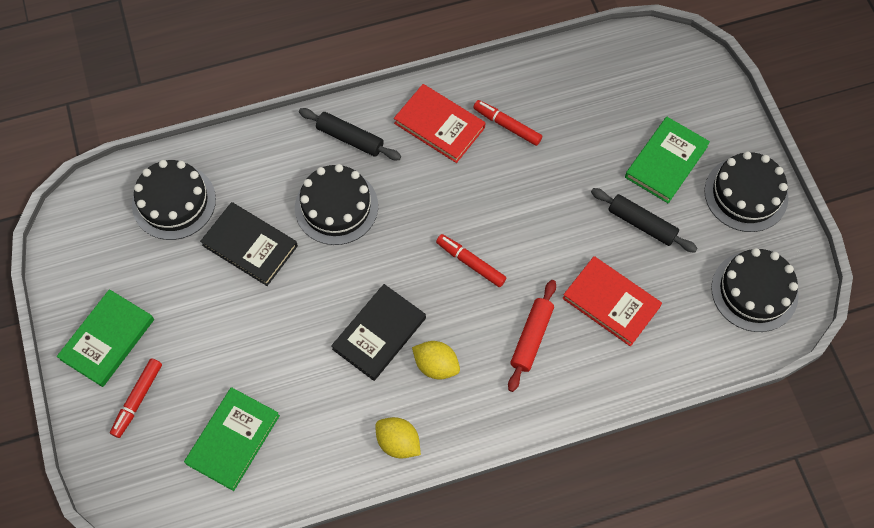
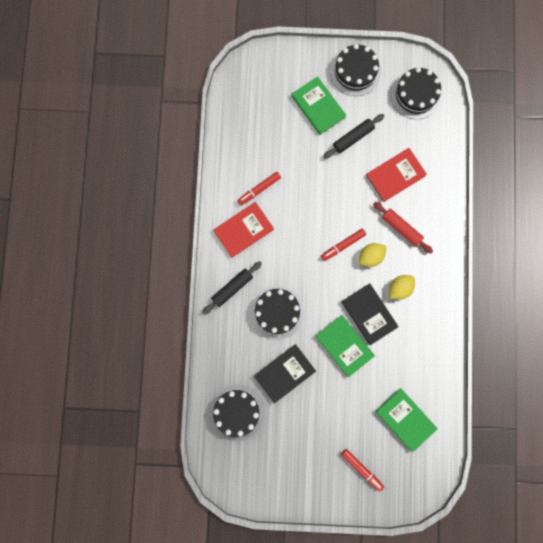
camera: 70 degrees left, 15 degrees up
(107, 339) = (317, 478): green book -> green book (344, 345)
(398, 442) = (438, 325): yellow lemon -> yellow lemon (371, 256)

